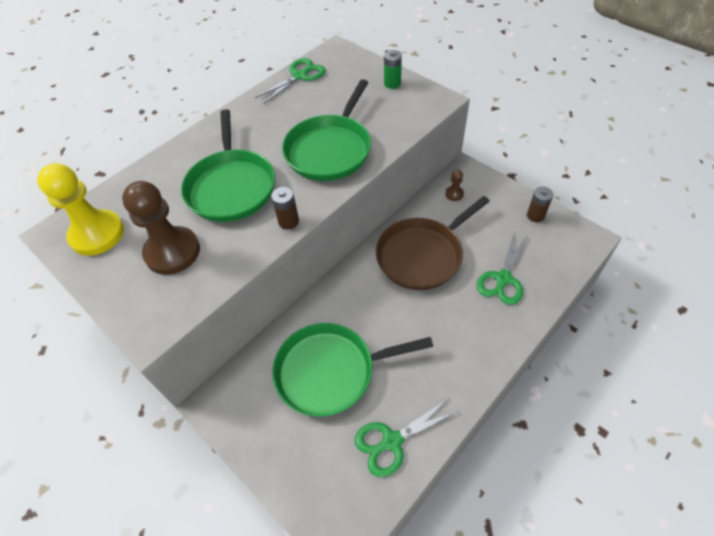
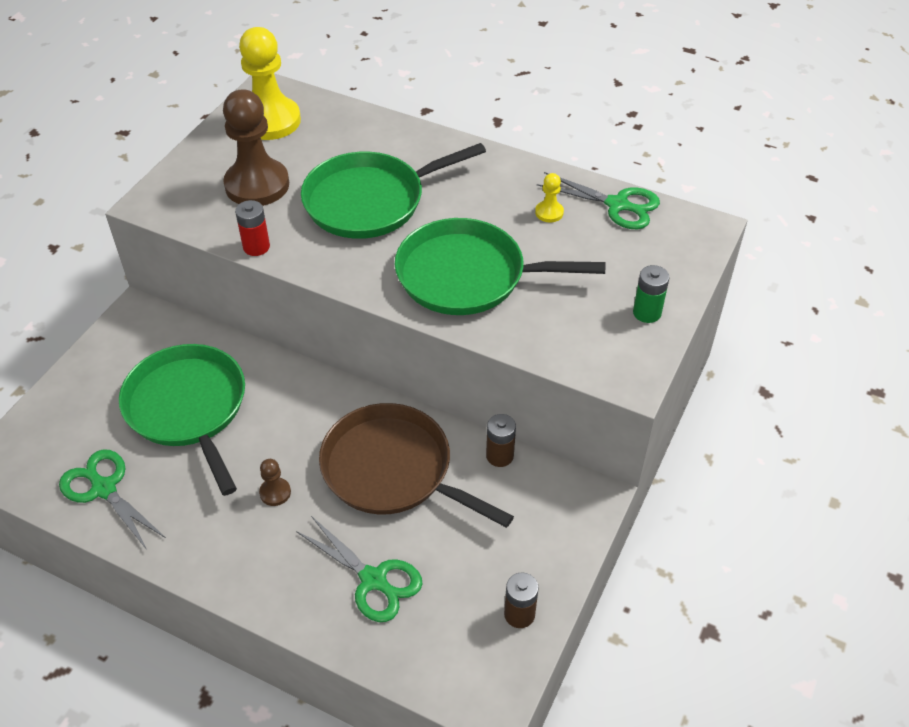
camera: 70 degrees right, 5 degrees down
(245, 260) = (256, 247): none -> red battery
(288, 221) = (325, 268): brown battery -> brown battery (499, 456)
(291, 104) = (549, 212): none -> yellow pawn
(454, 194) = (530, 491): brown pawn -> brown pawn (275, 492)
(503, 279) = (373, 580): green scissors -> green scissors turned 150 degrees counterclockwise

